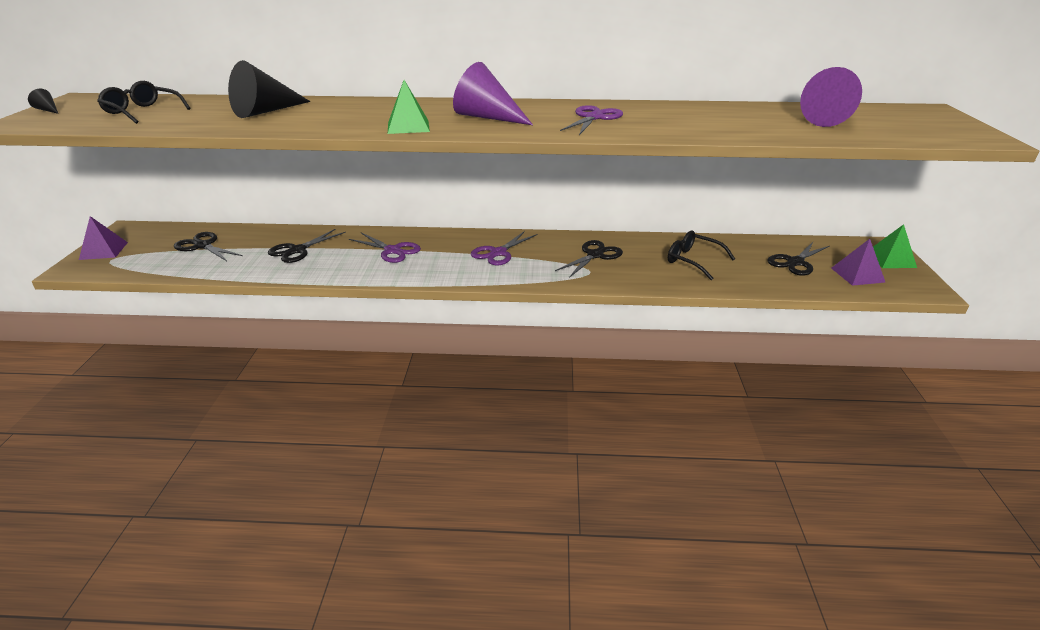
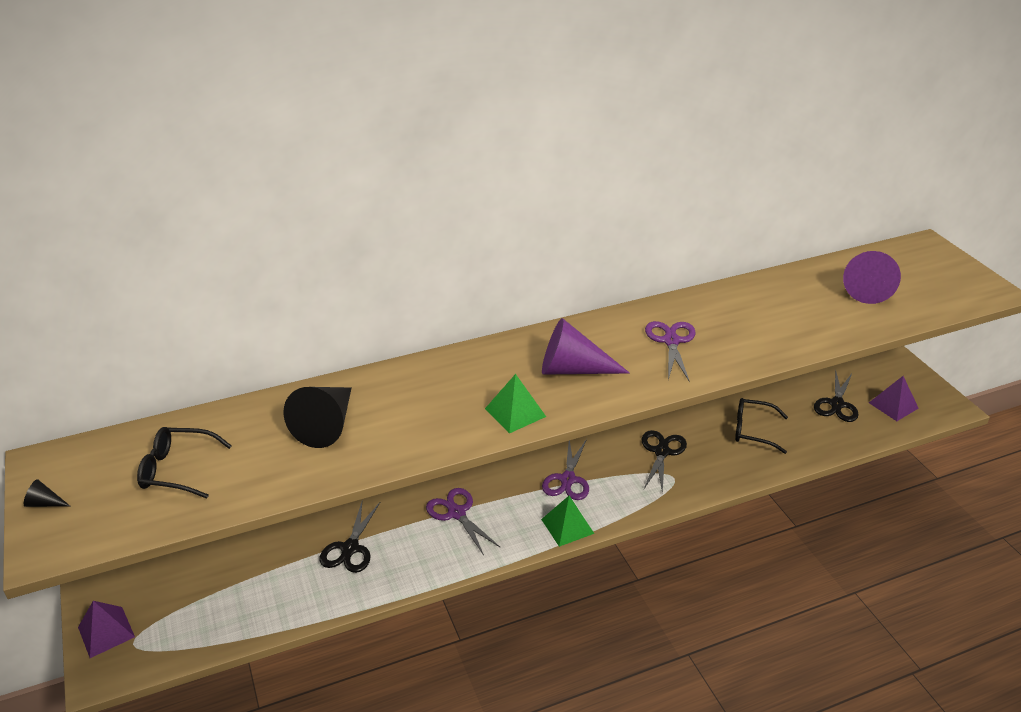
camera: 25 degrees left, 5 degrees up
(203, 246) = (227, 580): black scissors -> none
(392, 251) = (456, 513): purple scissors -> purple scissors turned 135 degrees counterclockwise
(890, 259) = (907, 375): green pyramid -> green pyramid (567, 526)

